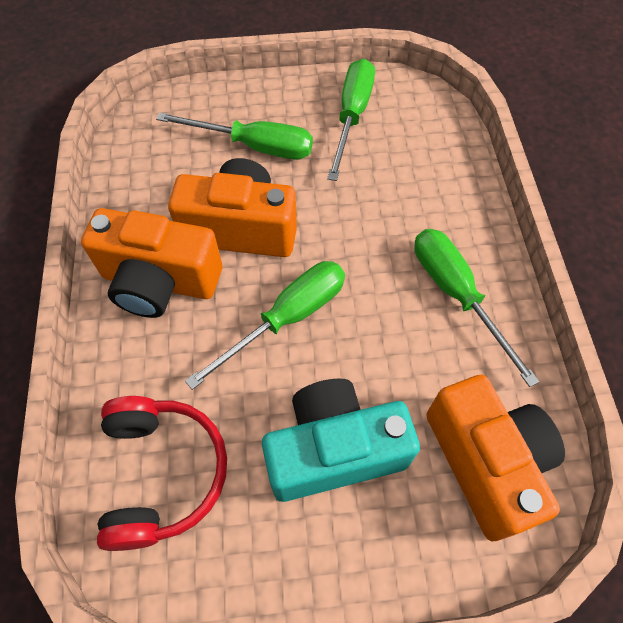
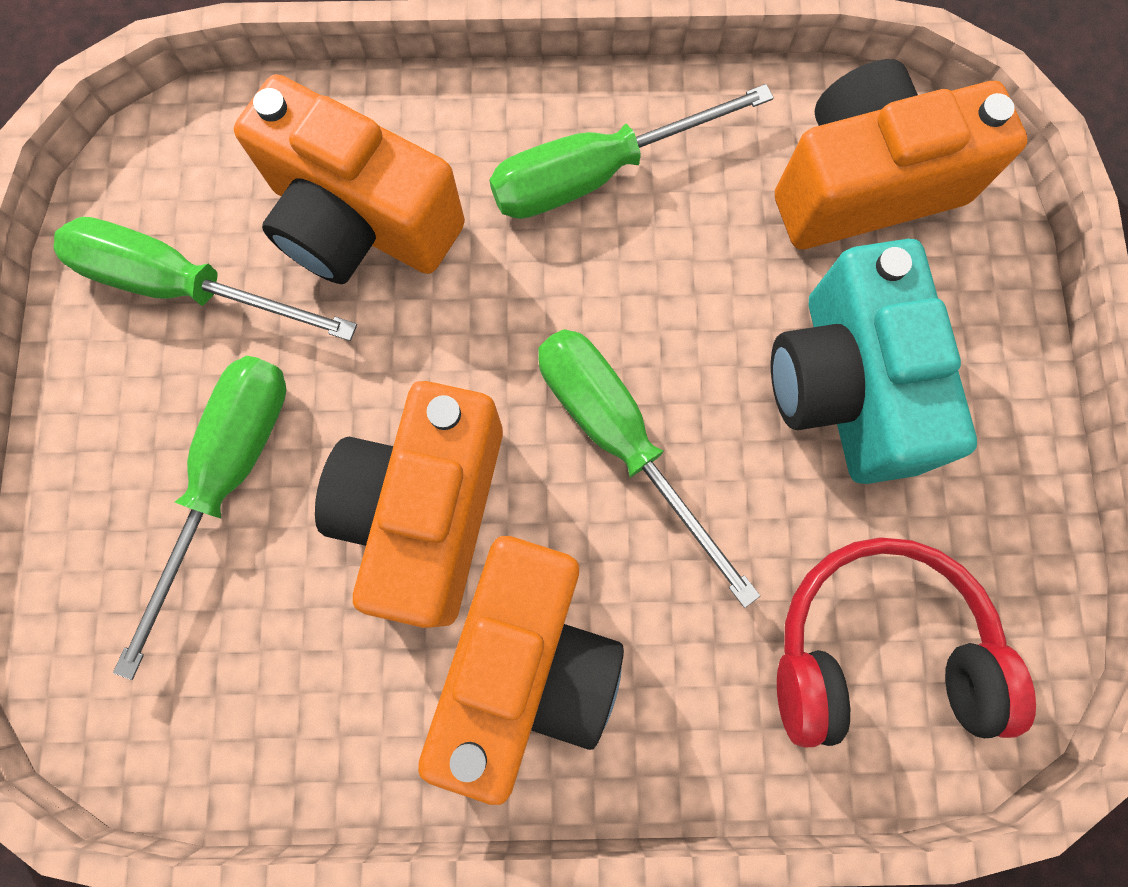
camera: 85 degrees left, 15 degrees up
(401, 182) = (361, 221): none -> orange camera

